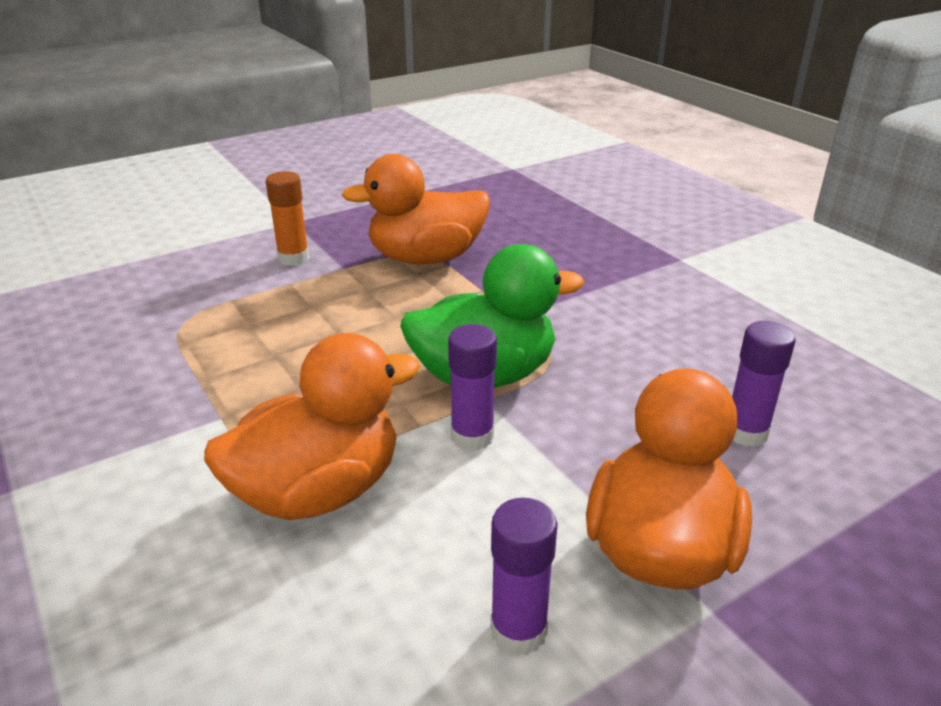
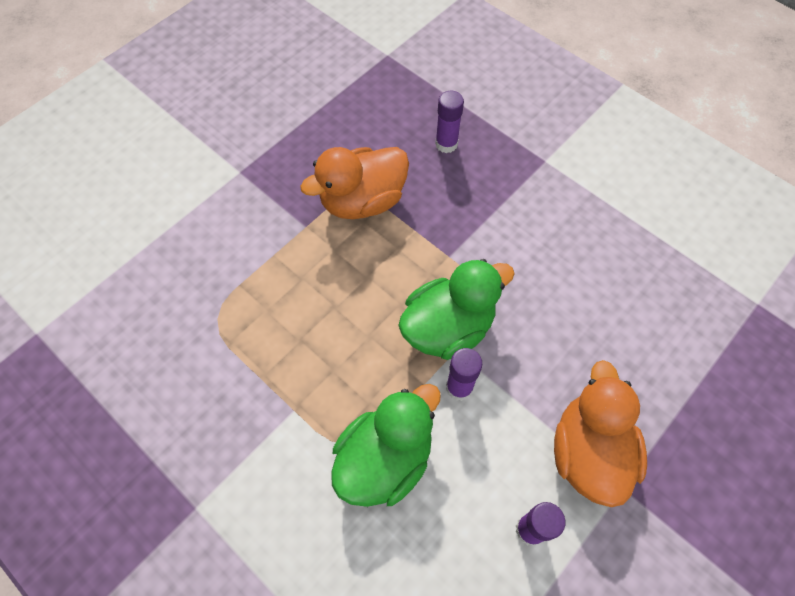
camera: 15 degrees left, 30 degrees up
(293, 258) = (262, 223): orange glue stick -> none
(318, 491) = (385, 459): orange duck -> green duck
(745, 432) = (618, 342): purple glue stick -> purple glue stick (446, 144)

